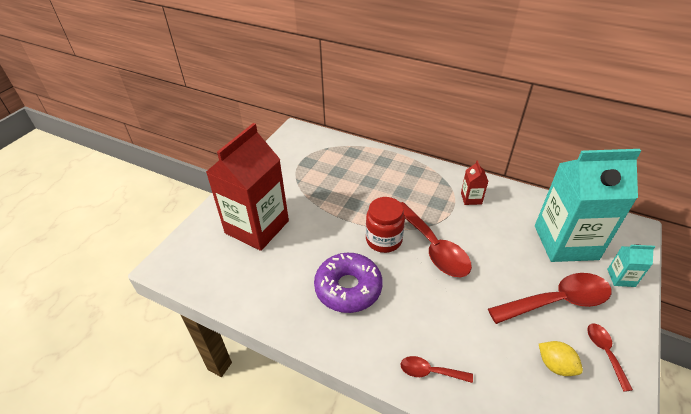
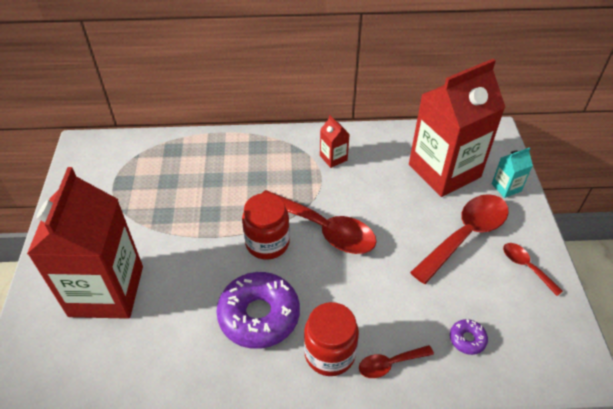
camera: 30 degrees left, 5 degrees up
(385, 340) = (330, 353): none -> red jar
(511, 386) = (467, 339): none -> purple donut
(555, 365) = (493, 299): yellow lemon -> none
(565, 242) = (444, 171): turquoise carton -> red carton

